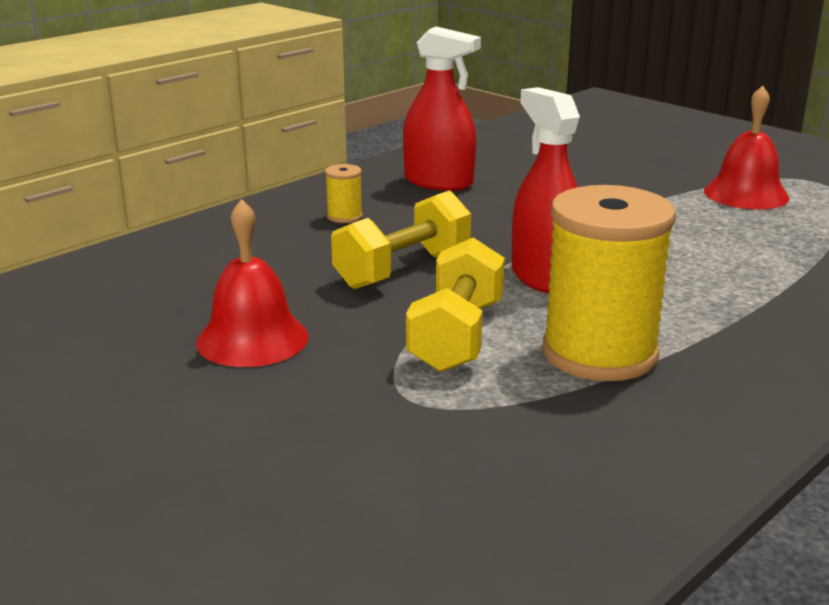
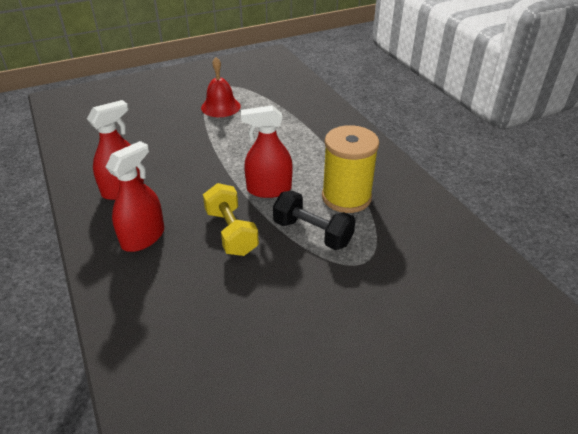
camera: 70 degrees left, 15 degrees up
(252, 339) = (280, 307): red bell -> none
(344, 216) = (143, 237): yellow spool -> red spray bottle
(456, 336) = (312, 233): yellow dumbbell -> black dumbbell

